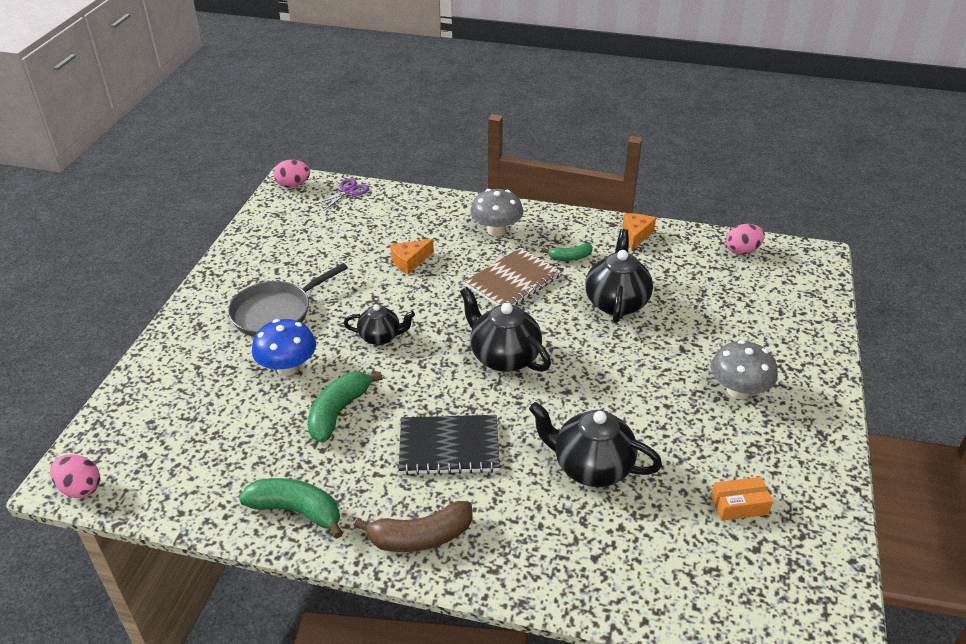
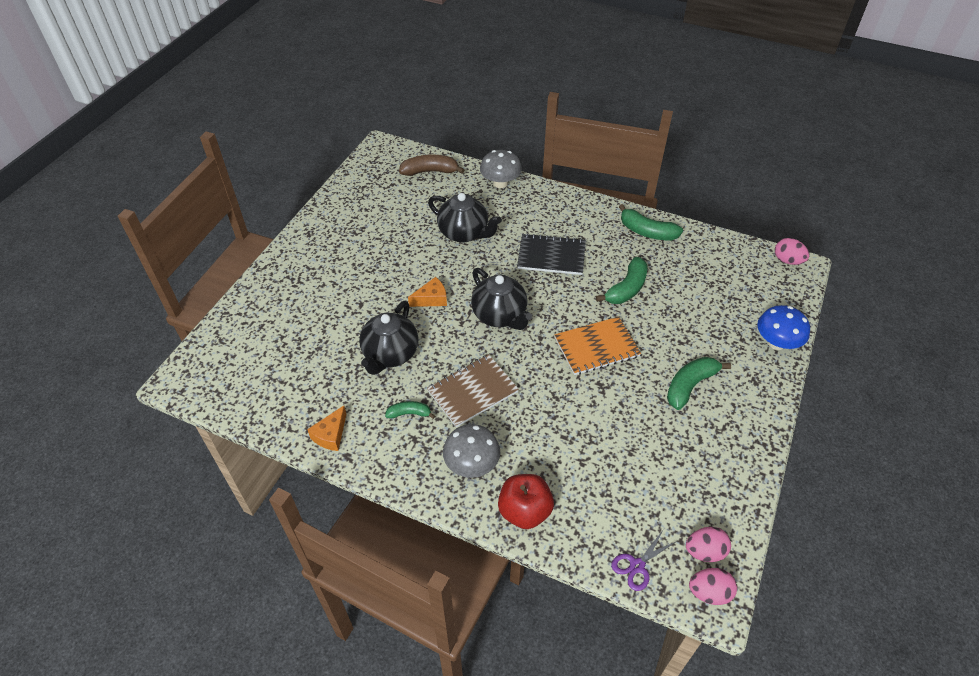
camera: 170 degrees left, 10 degrees up
(276, 312) = (690, 385): grey pan -> green banana
(288, 367) = (669, 329): blue mushroom -> blue mushroom (776, 342)
(380, 337) = (596, 347): black teapot -> orange notebook
(409, 261) = (567, 431): orange cheese -> orange cheese (432, 299)
(420, 537) = (574, 210): brown banana -> brown banana (430, 171)
(442, 209) = (524, 511): none -> red apple
(738, 390) = (341, 267): grey mushroom -> grey mushroom (500, 183)
(739, 505) = (387, 204): orange box -> none
(742, 251) = (242, 398): pink egg -> pink egg (704, 551)

